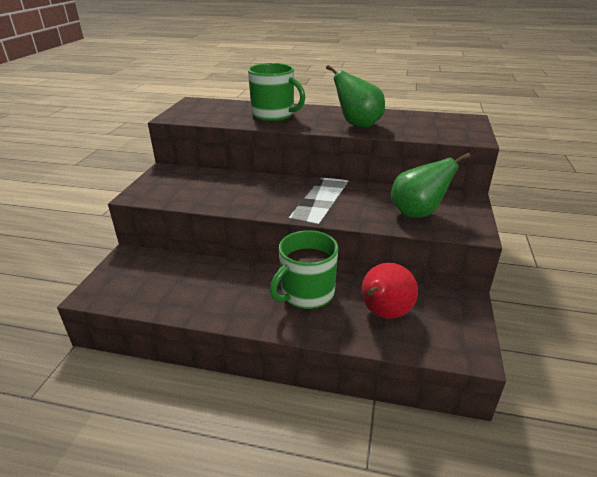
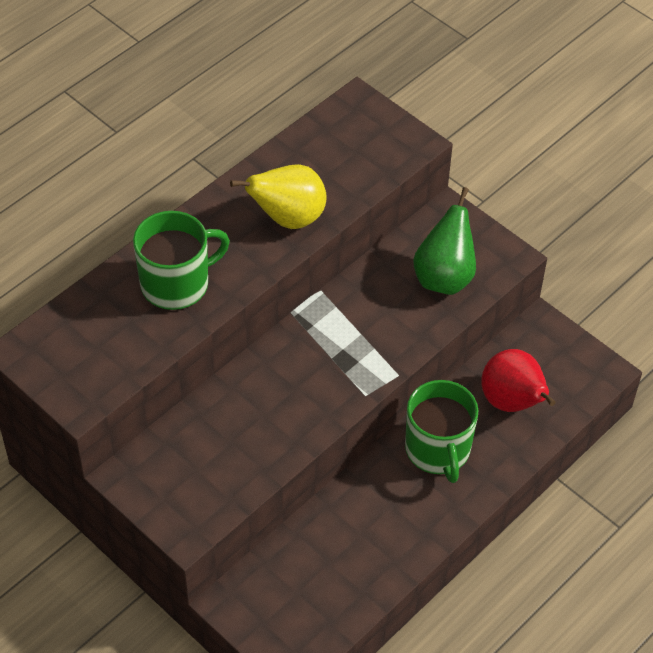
camera: 60 degrees left, 20 degrees up
(357, 125) = (288, 218): green pear -> yellow pear

